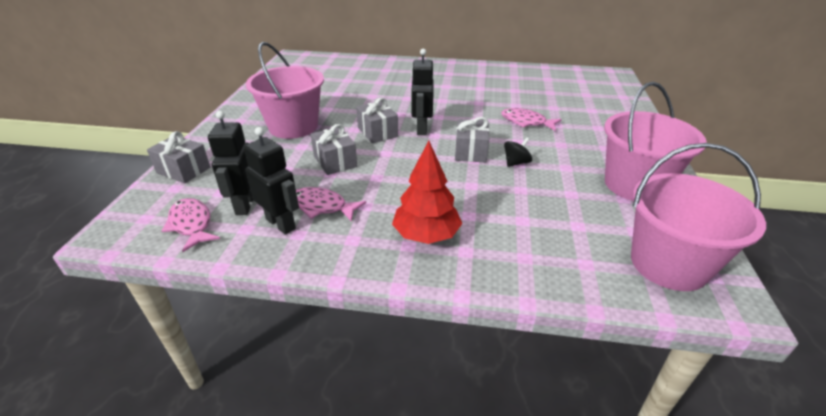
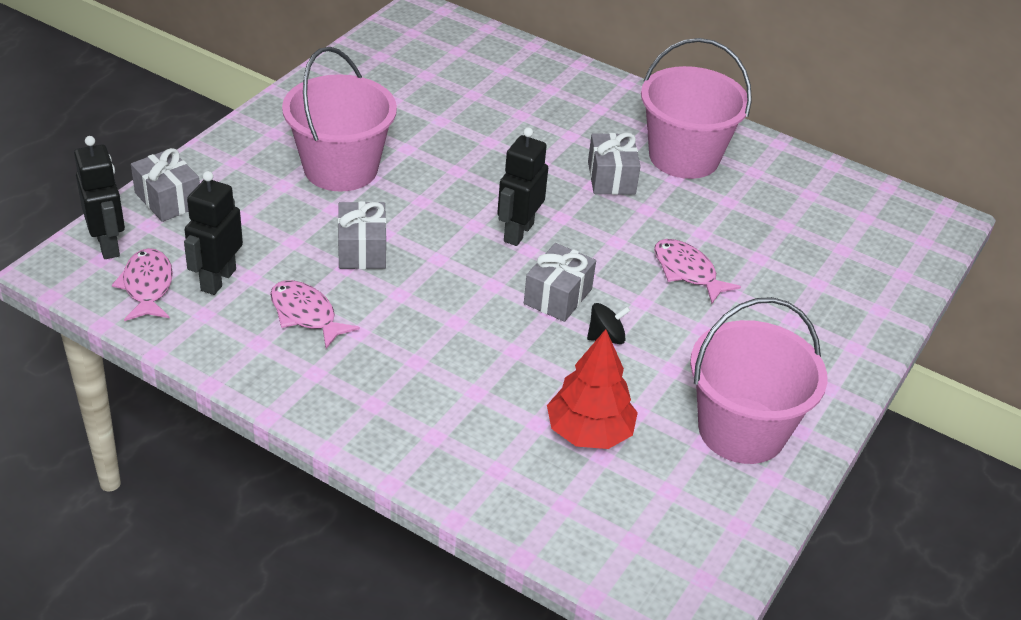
camera: 20 degrees right, 5 degrees up
(281, 224) = (246, 321): black robot -> black robot (108, 245)
(377, 132) = (451, 218): grey gift -> grey gift (611, 178)
(426, 235) = (404, 399): red tree -> red tree (589, 432)
(669, 264) = (665, 544): pink bucket -> pink bucket (684, 157)

